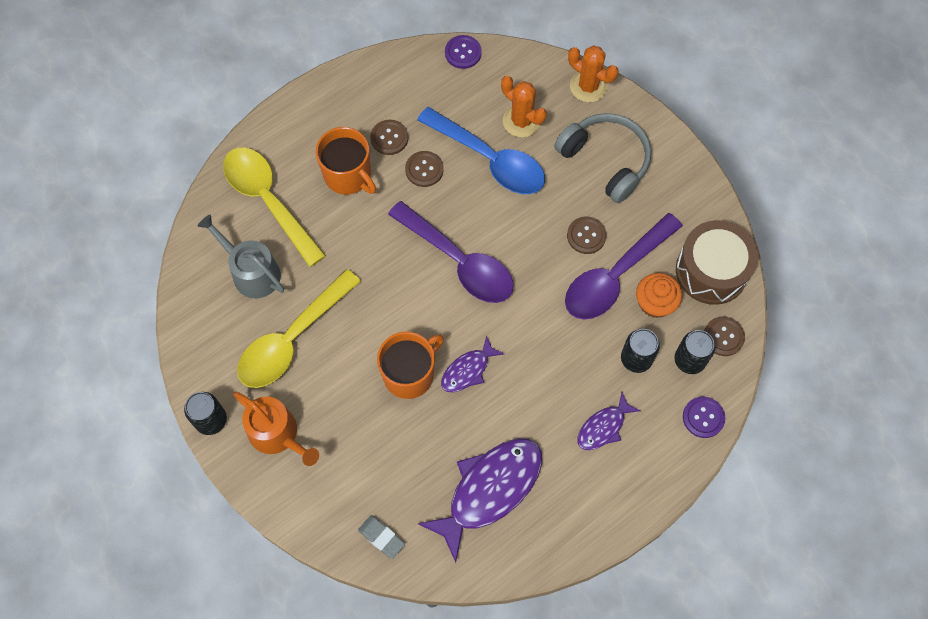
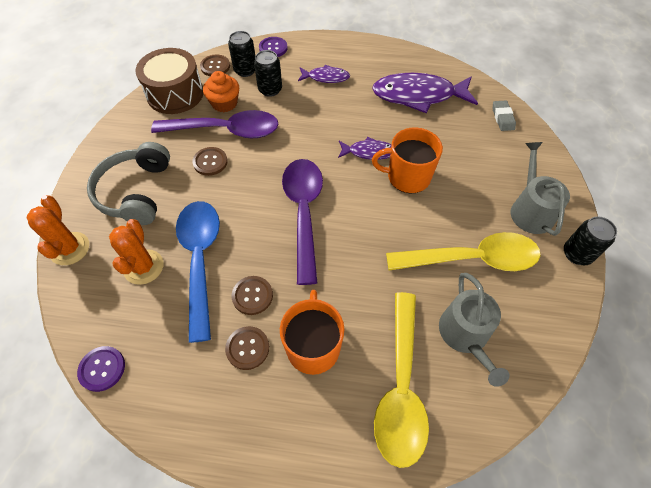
camera: 135 degrees left, 10 degrees down
(277, 434) = (530, 210): orange watering can -> grey watering can

